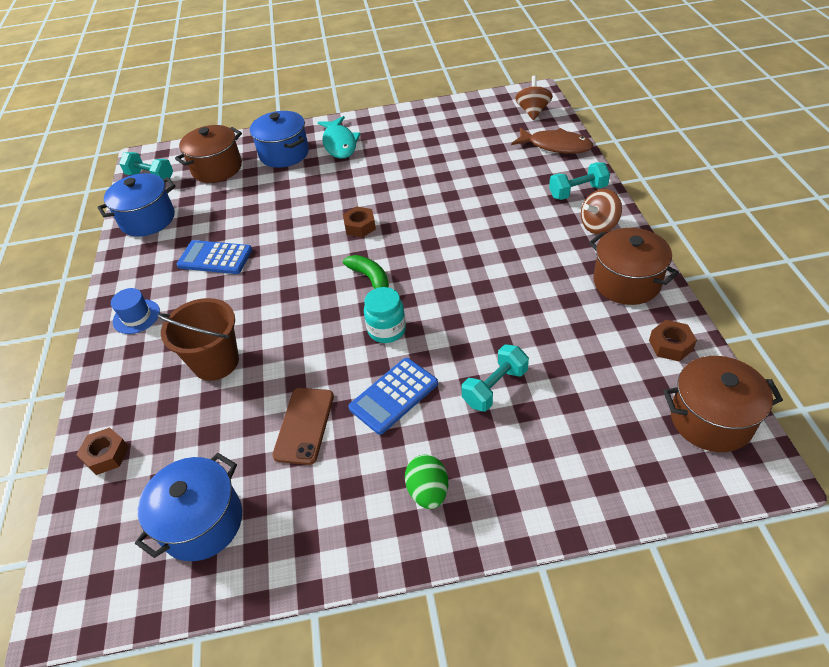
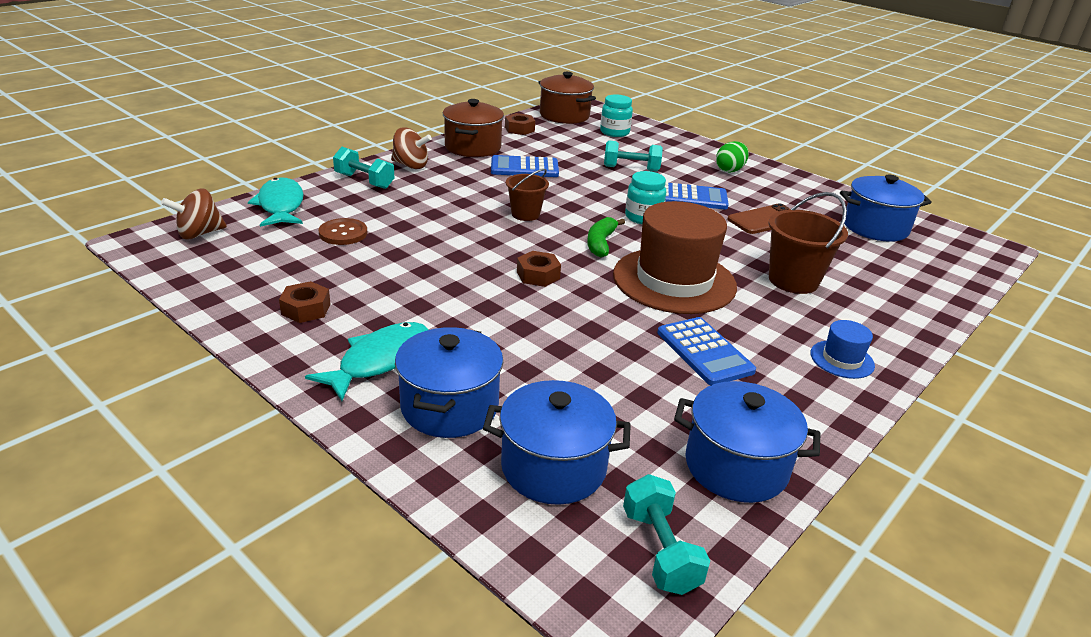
camera: 135 degrees left, 15 degrees down
(106, 455) = (930, 288): brown nut -> brown nut (306, 309)
(217, 168) = (553, 467): brown pot -> blue pot
(288, 290) = (674, 280): none -> brown hat
(451, 258) = (525, 214): none -> brown bucket
(490, 162) = (343, 233): none -> brown button
(549, 299) = (524, 168): none -> blue calculator
(556, 146) = (281, 205): brown fish -> turquoise fish
(619, 442) = (614, 132): none -> turquoise jar

